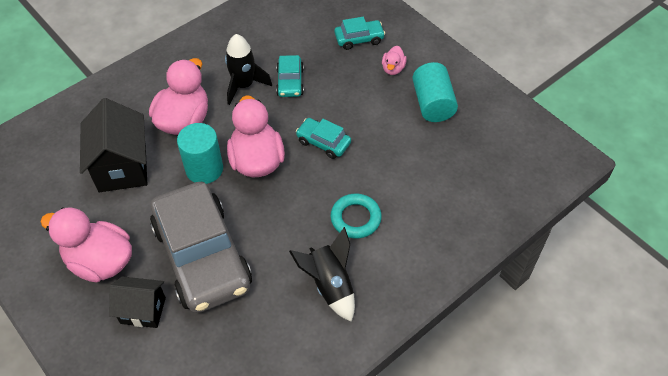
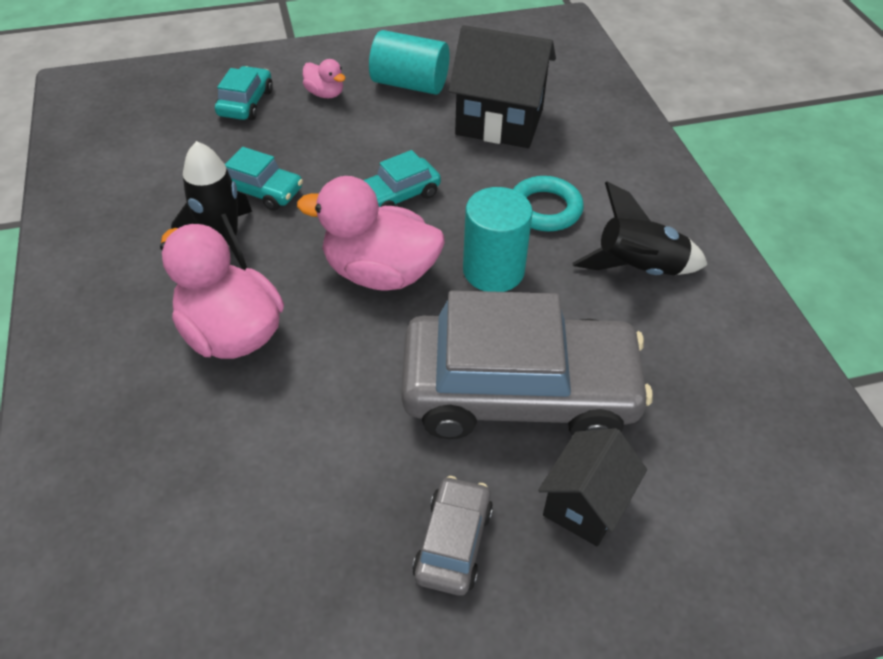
camera: 65 degrees left, 5 degrees down
(100, 261) = (453, 542): pink duck -> grey car
(122, 167) = (266, 449): black house -> black house (499, 122)
(204, 169) = (352, 338): turquoise cylinder -> turquoise cylinder (493, 270)

